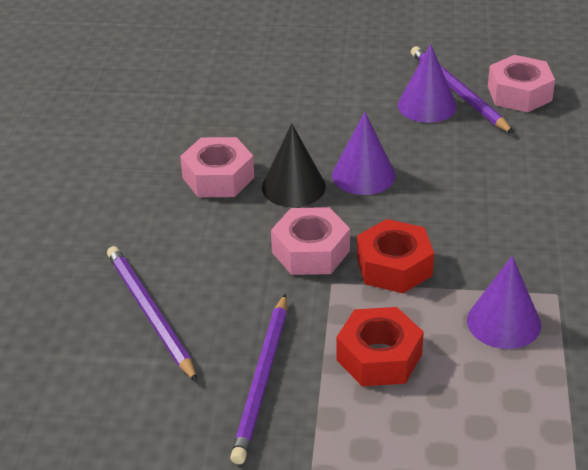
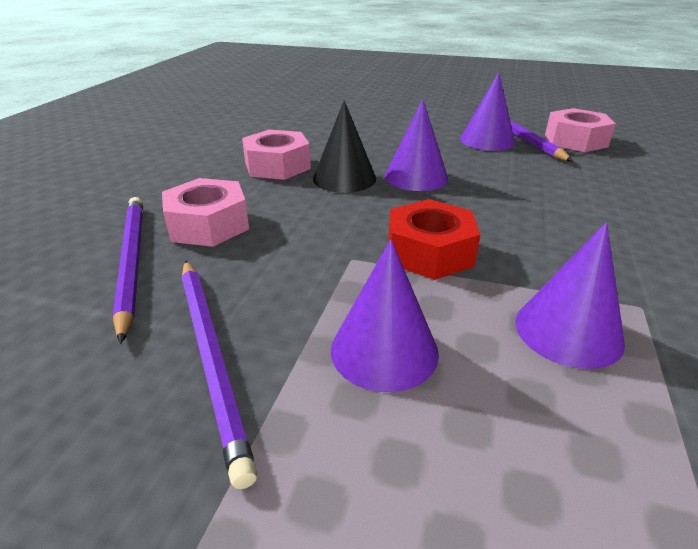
camera: 10 degrees right, 5 degrees down
(262, 380) = (211, 356): purple pencil -> purple pencil turned 45 degrees counterclockwise
(310, 251) = (339, 228): pink nut -> pink nut (208, 225)
(379, 357) = (384, 350): red nut -> purple cone

